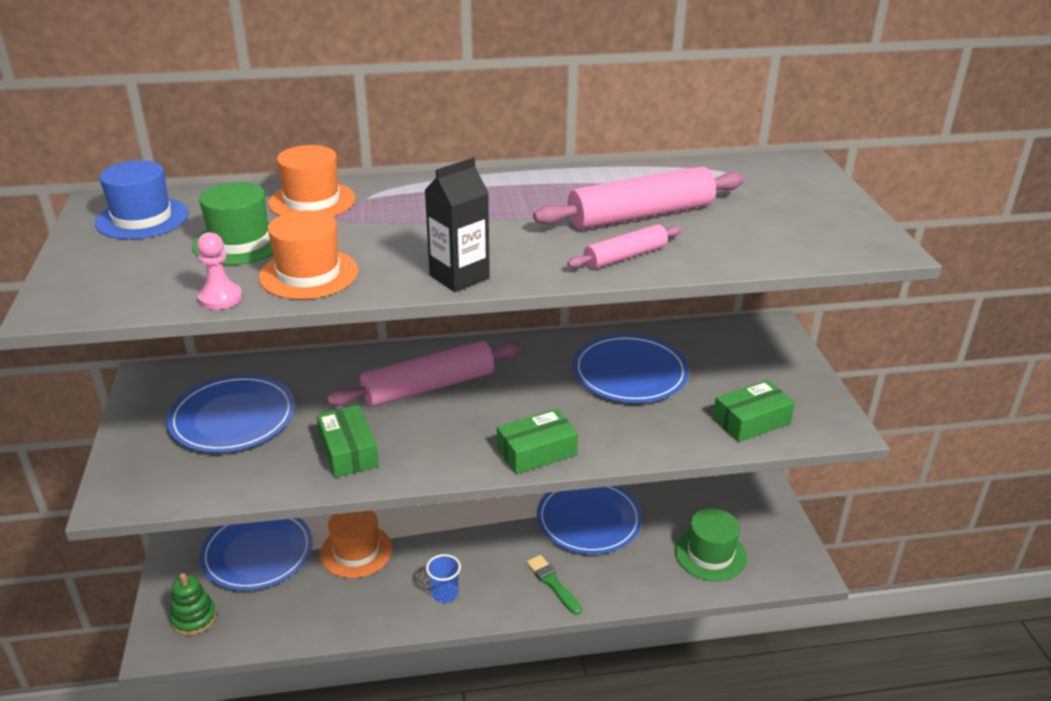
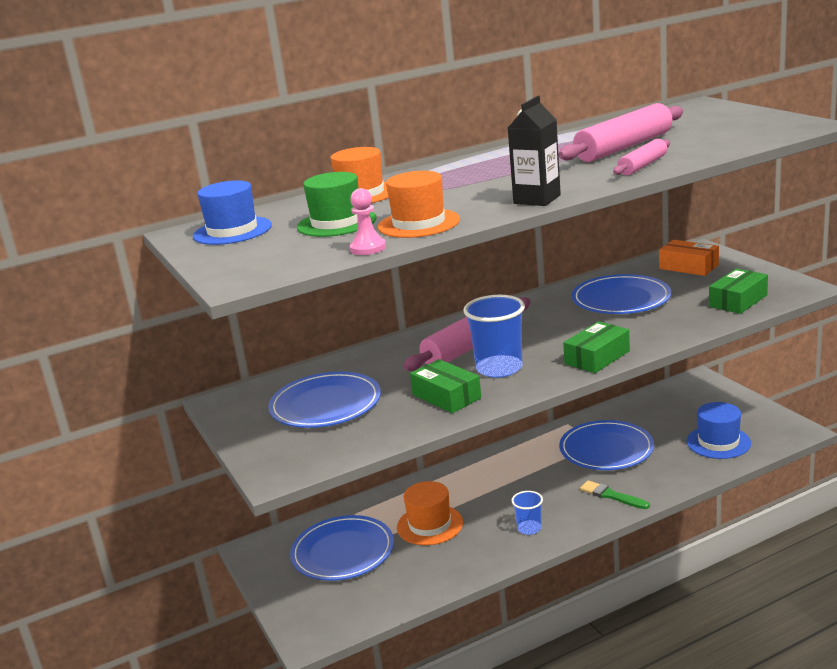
camera: 15 degrees left, 10 degrees down
(194, 618) = (324, 611): green stacking toy -> none
(429, 430) = (499, 368): none -> blue cup
(710, 554) = (718, 442): green hat -> blue hat
(739, 349) = (688, 267): none -> orange box

